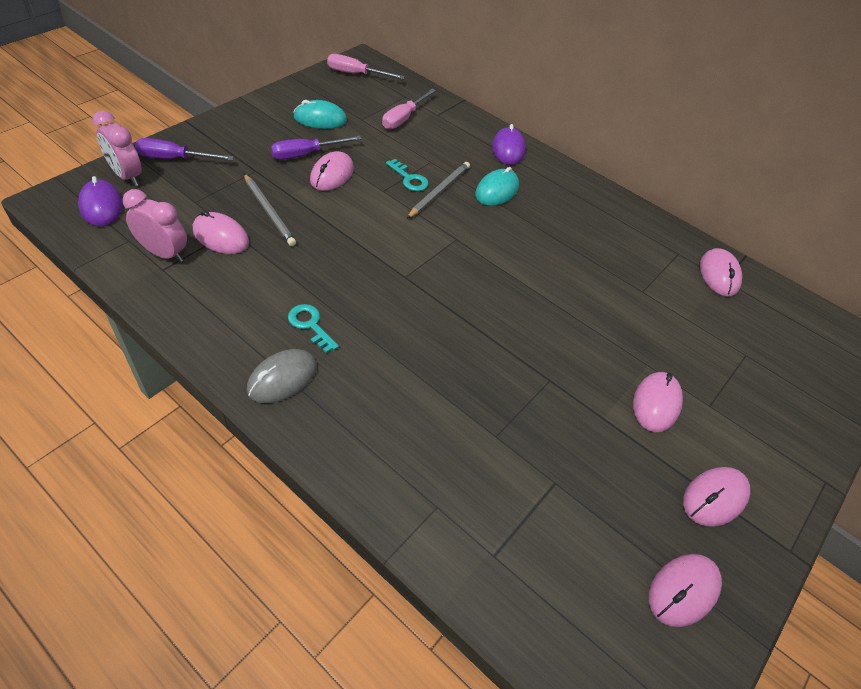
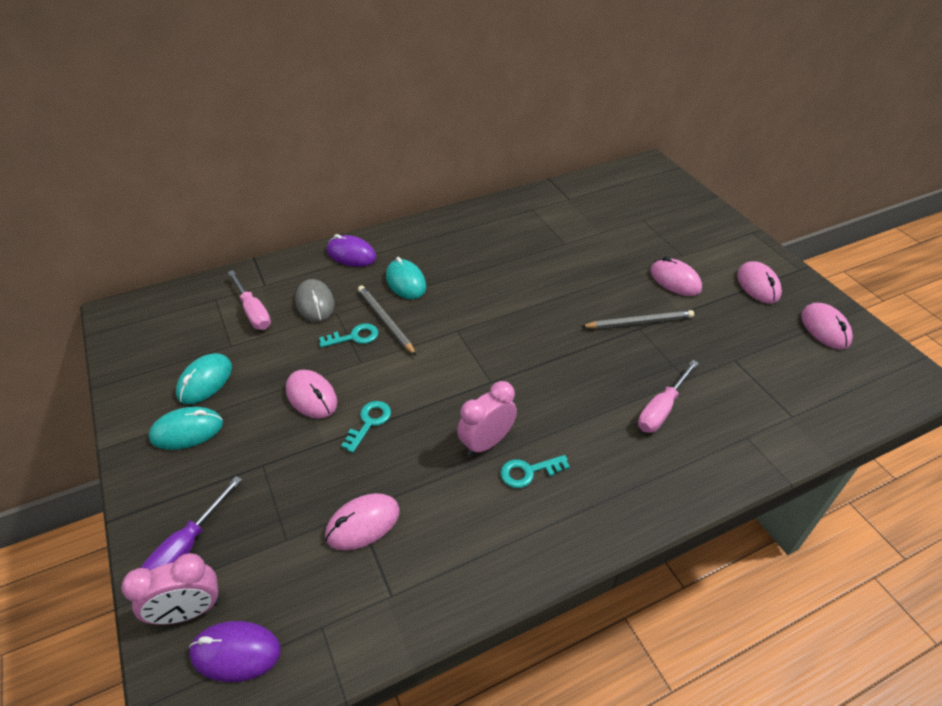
camera: 60 degrees left, 5 degrees down
(164, 253) = (365, 589): pink clock -> pink clock (486, 442)
(269, 211) = (343, 468): grey pencil -> grey pencil (639, 322)
(271, 126) = (187, 431): none -> turquoise mouse
(282, 378) = (590, 511): grey mouse -> grey mouse (315, 303)
(306, 154) = (262, 410): purple screwdriver -> none
(320, 213) = (369, 423): none -> turquoise key
(356, 74) = (141, 327): pink screwdriver -> pink screwdriver (661, 409)
(719, 275) = (562, 199): pink mouse -> none

